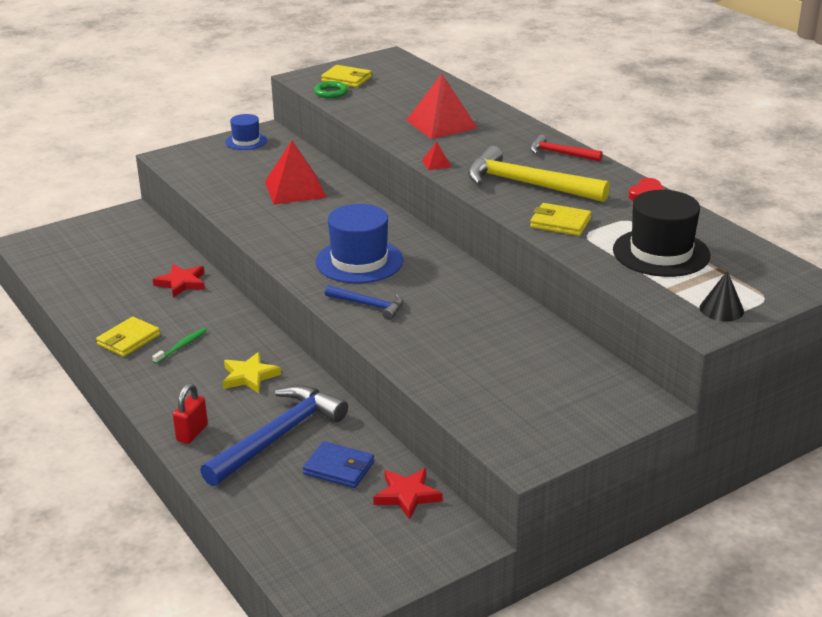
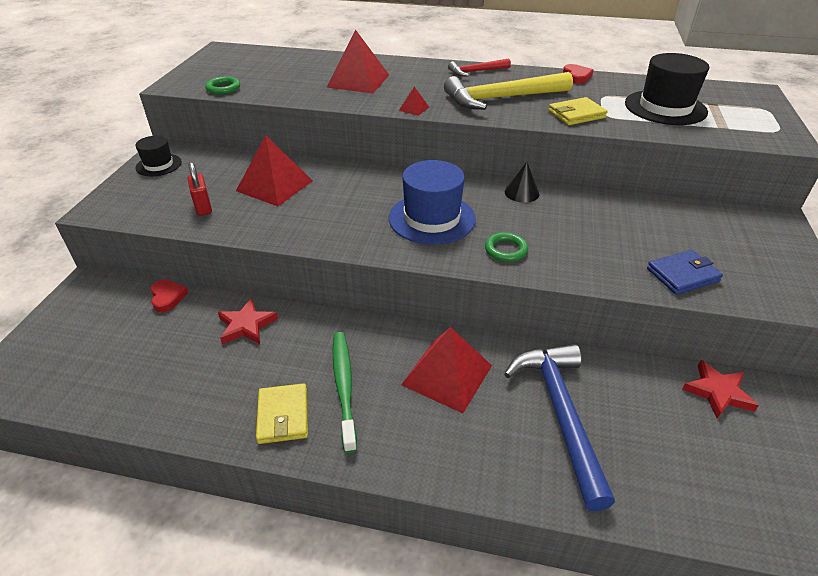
camera: 45 degrees left, 10 degrees up
(163, 243) = (167, 297): none -> red heart
(181, 346) = (344, 387): green toothbrush -> green toothbrush, size x1.78
(192, 433) = (495, 469): red padlock -> red padlock (203, 207)
(246, 141) = (158, 165): blue hat -> black hat
(249, 376) = (447, 375): yellow star -> red pyramid
(339, 468) = (644, 406): blue wallet -> blue wallet (682, 275)
(346, 79) = (217, 75): yellow wallet -> none
(369, 305) = (505, 250): blue hammer -> green ring
(721, 309) = (768, 126): black cone -> black cone (521, 193)

